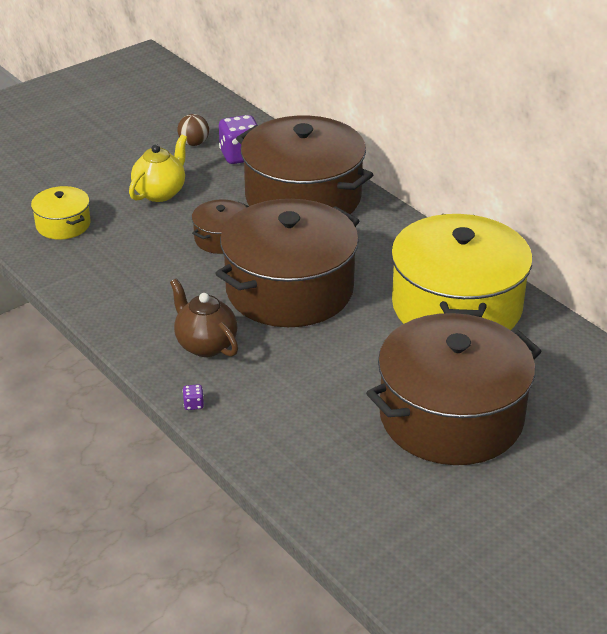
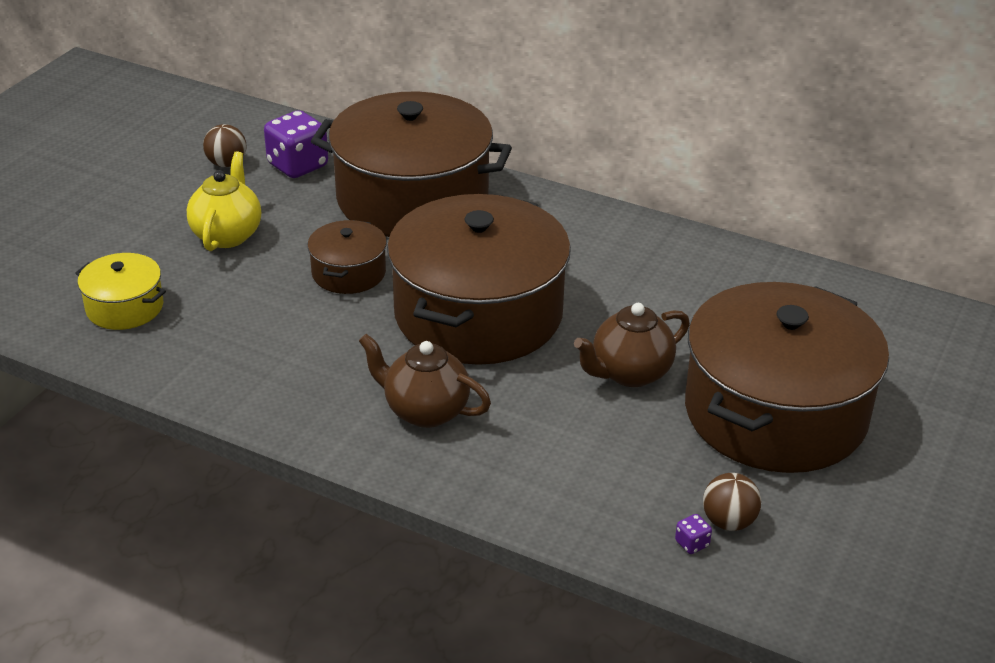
camera: 25 degrees left, 0 degrees up
(193, 404) = (465, 491): purple dice -> purple dice (692, 544)
(357, 480) = (728, 522): none -> brown ball
(365, 359) = (630, 373): none -> brown teapot
(456, 306) = (684, 282): yellow pot -> none

